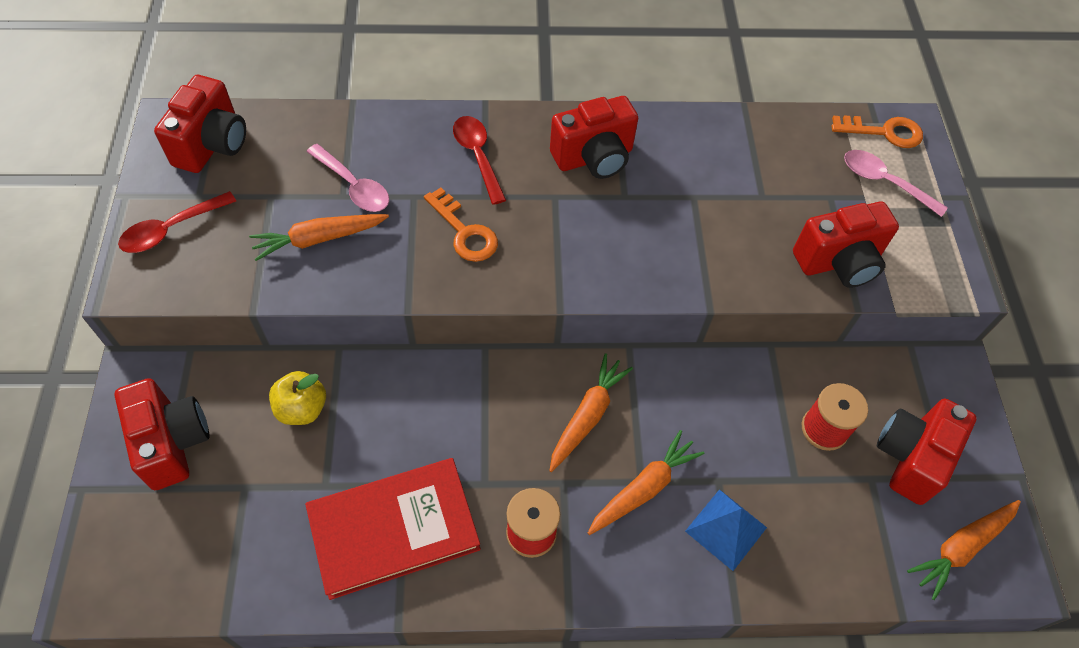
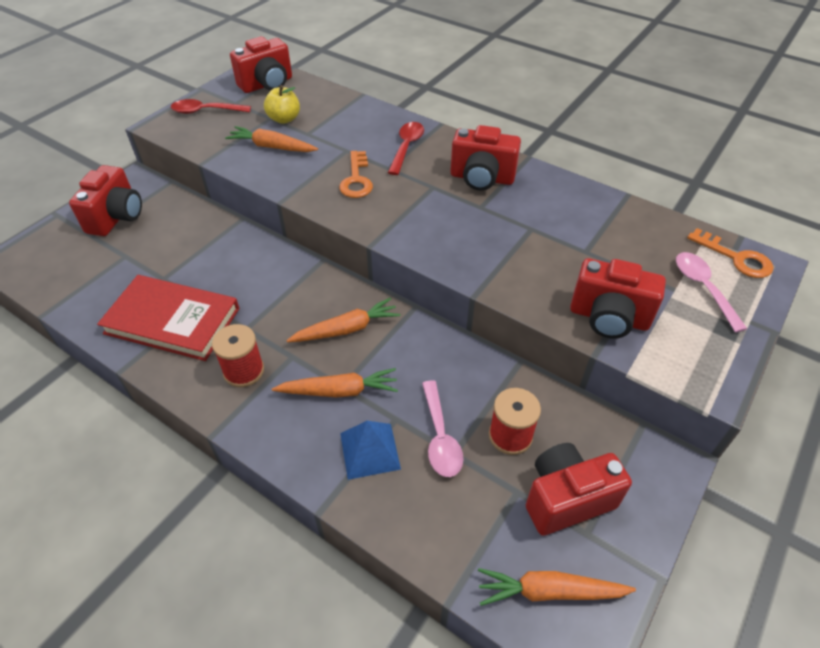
camera: 40 degrees right, 10 degrees down
(302, 408) = (193, 236): yellow apple -> yellow apple (284, 119)
(354, 186) = (318, 132): pink spoon -> pink spoon (440, 437)

